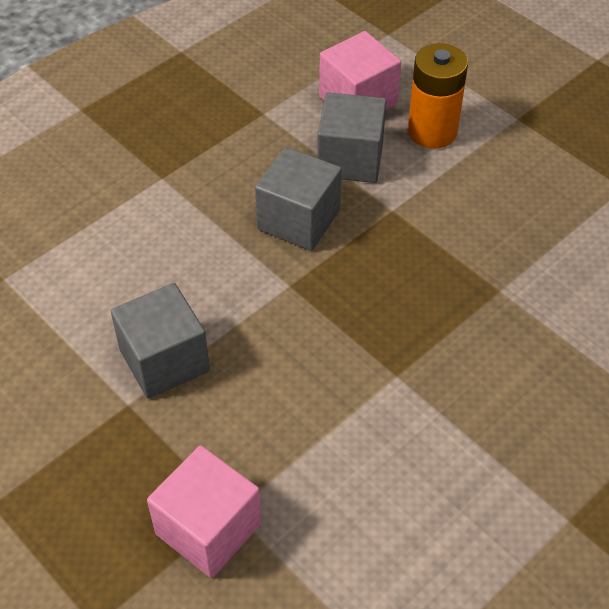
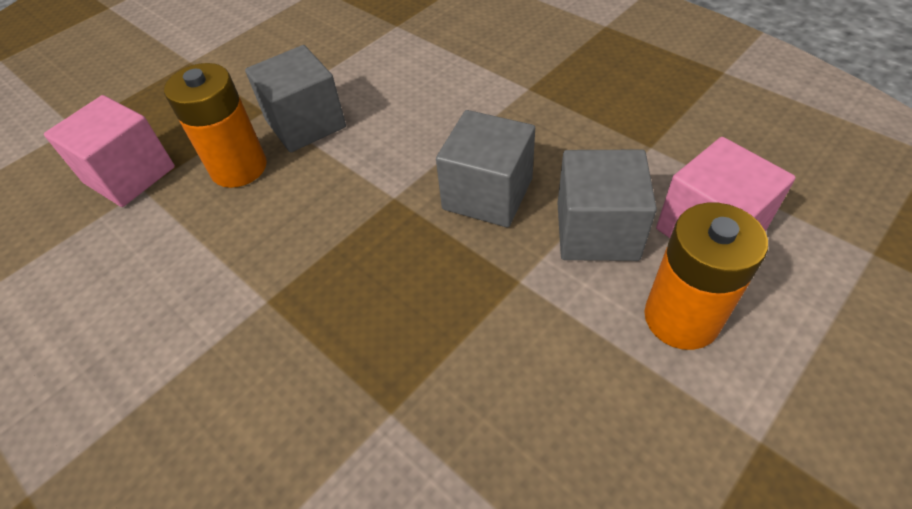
camera: 90 degrees right, 0 degrees up
(221, 417) = (239, 168): none -> orange battery

